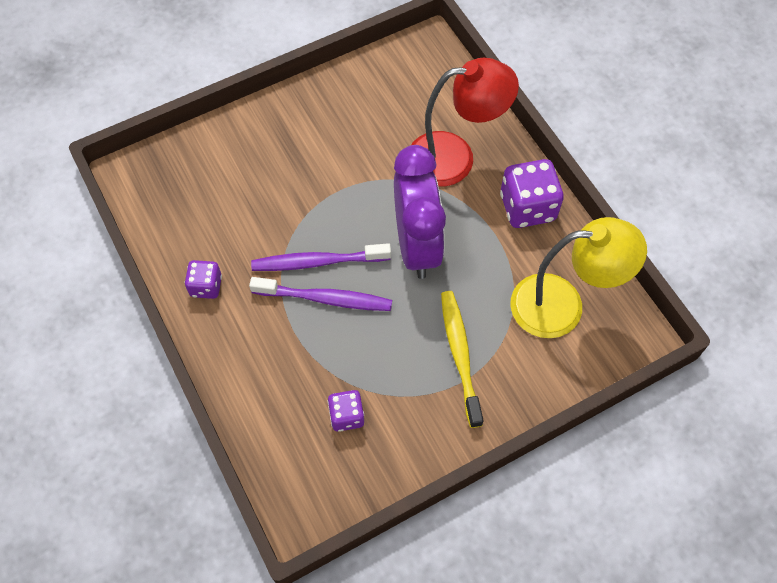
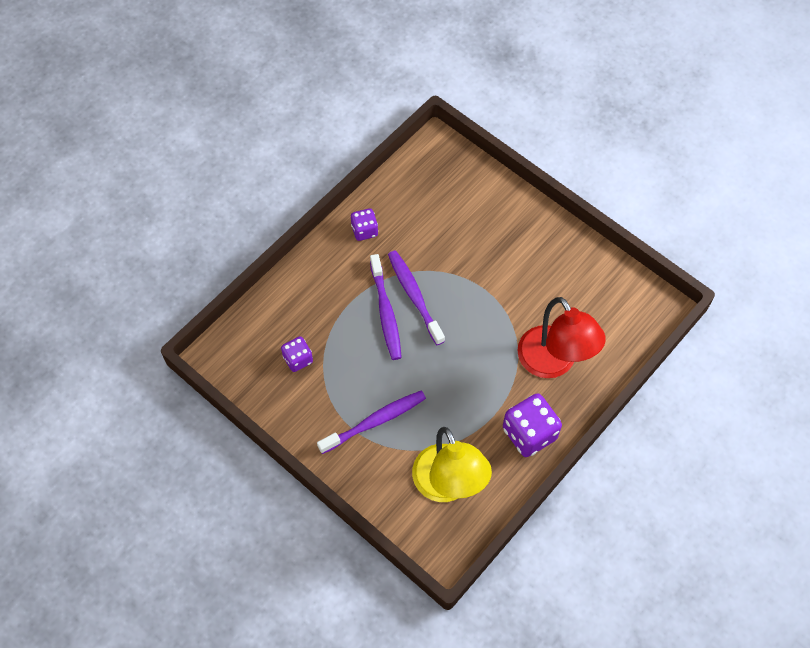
camera: 70 degrees right, 0 degrees up
(416, 245) = (458, 360): purple clock -> none
(460, 355) = (375, 421): yellow toothbrush -> purple toothbrush

